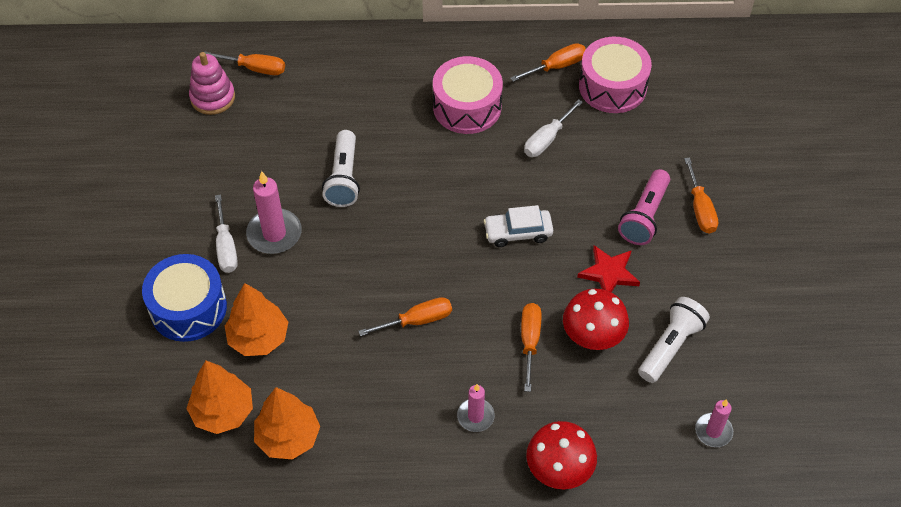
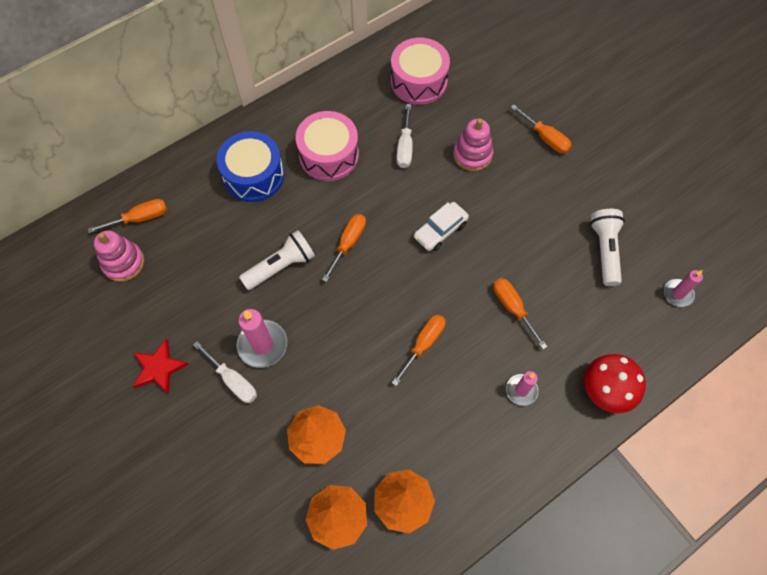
camera: 35 degrees left, 10 degrees up
(188, 308) = (242, 451): blue drum -> blue drum (254, 175)
(344, 178) = (281, 266): white flashlight -> white flashlight turned 90 degrees counterclockwise
(556, 66) = (368, 88): orange screwdriver -> orange screwdriver (348, 243)
(593, 335) = (550, 275): red mushroom -> none
(609, 183) = (472, 155): none -> pink stacking toy
(609, 273) = (524, 222): red star -> red star (159, 368)
(644, 216) = (514, 165): pink flashlight -> none

